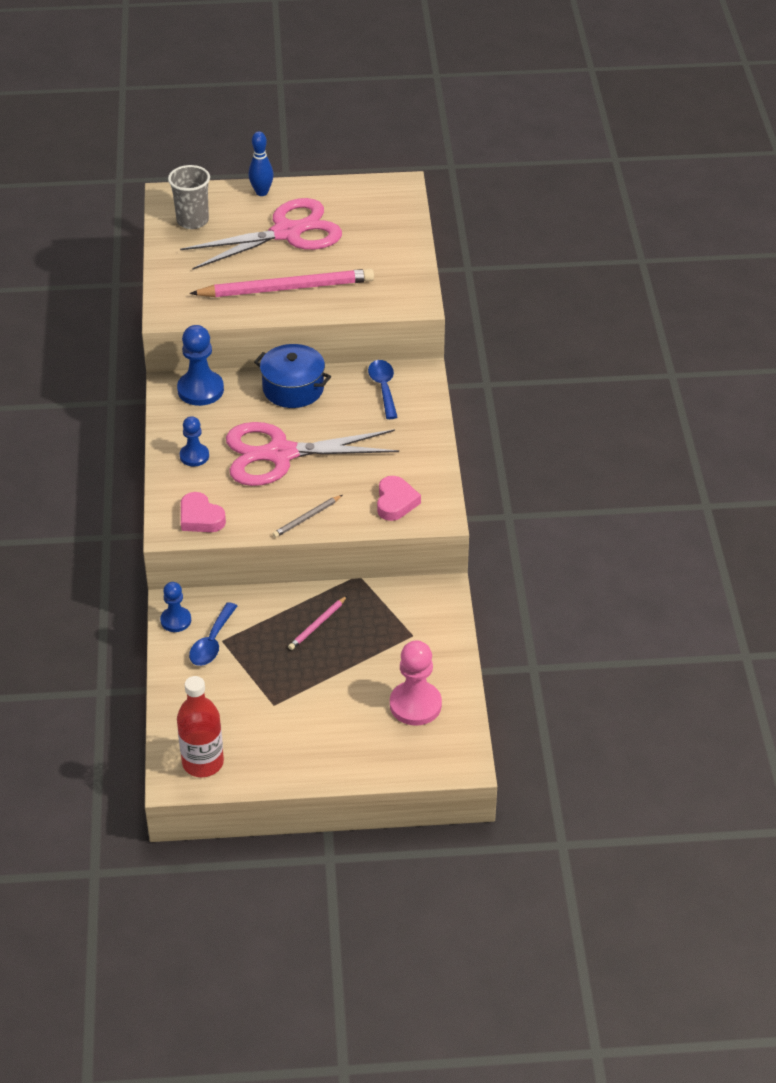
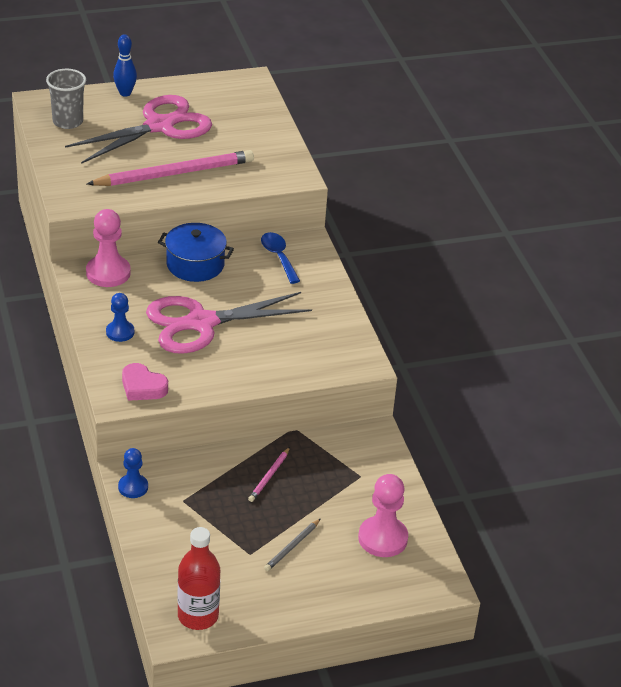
camera: 15 degrees left, 5 degrees down
(200, 390) = (108, 273): blue pawn -> pink pawn
(212, 642) = (174, 503): blue spoon -> none
(307, 518) = (244, 377): grey pencil -> grey pencil (292, 547)
(395, 502) = (321, 355): pink heart -> none

